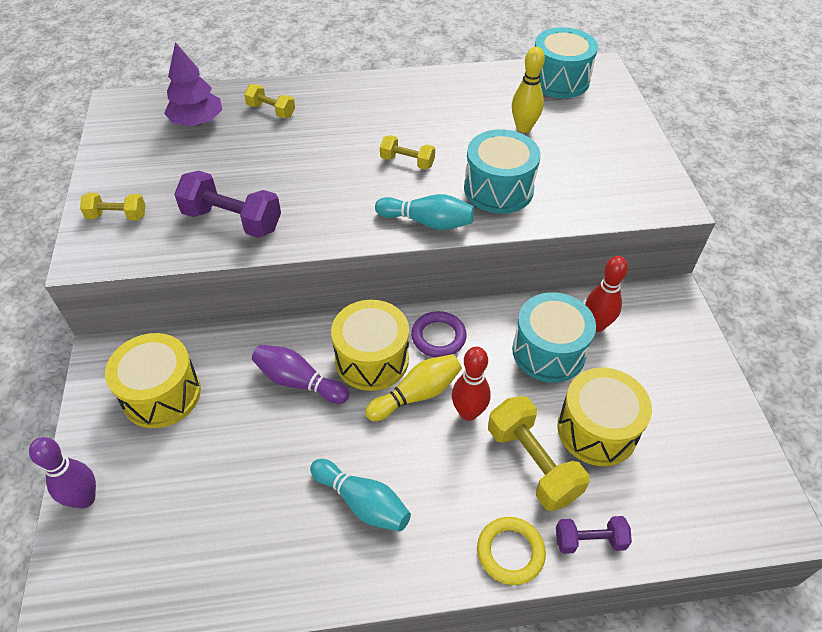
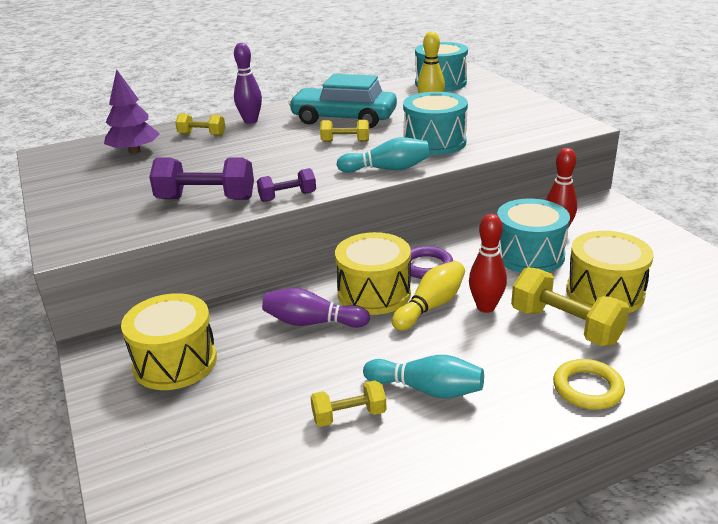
camera: 15 degrees left, 20 degrees down
(85, 499) = (129, 459): purple bowling pin -> purple bowling pin (250, 121)
(117, 216) = (87, 216): yellow dumbbell -> yellow dumbbell (349, 415)
(424, 120) = (344, 118): none -> turquoise car
(589, 540) = (651, 363): purple dumbbell -> purple dumbbell (287, 197)

